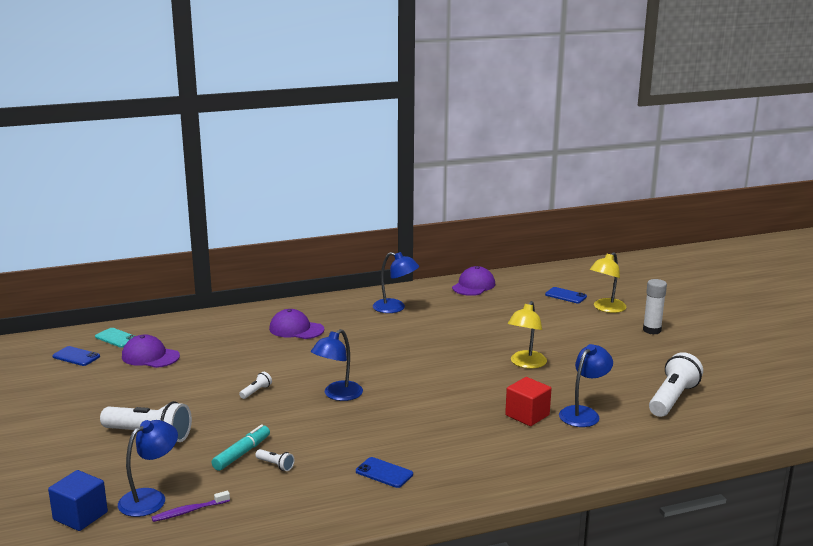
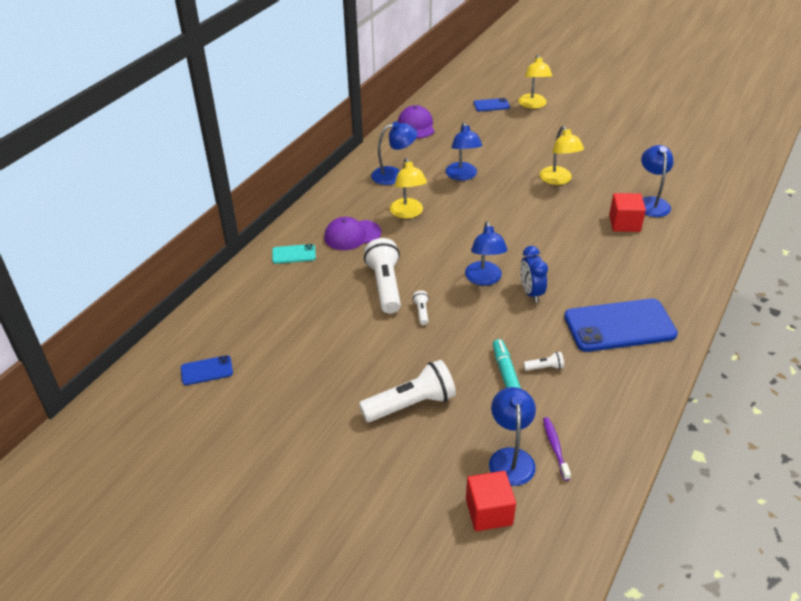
camera: 40 degrees left, 20 degrees up
(80, 516) = (489, 512): blue cube -> red cube
(117, 338) = (210, 329): turquoise phone -> turquoise phone (294, 254)
(150, 356) = (276, 330): purple cap -> none
(189, 511) = (555, 447): purple toothbrush -> purple toothbrush turned 150 degrees clockwise
(356, 419) = (531, 293): none -> blue clock
(360, 334) = (408, 213): none -> yellow lamp
(384, 473) = (619, 326): blue phone -> blue phone, size x2.14
(448, 329) = (462, 176): none -> blue lamp
(652, 330) = (586, 111): white glue stick -> none
(672, 399) = (678, 163): white flashlight -> white flashlight (385, 286)

